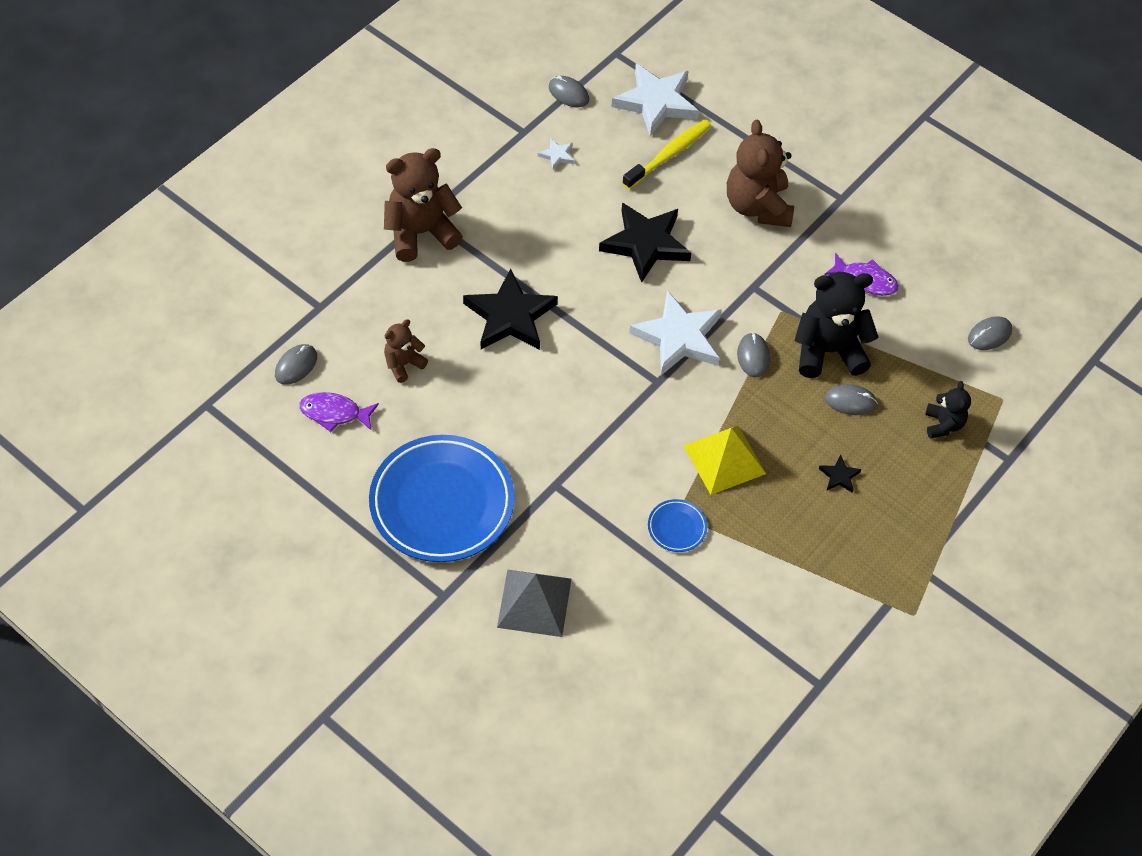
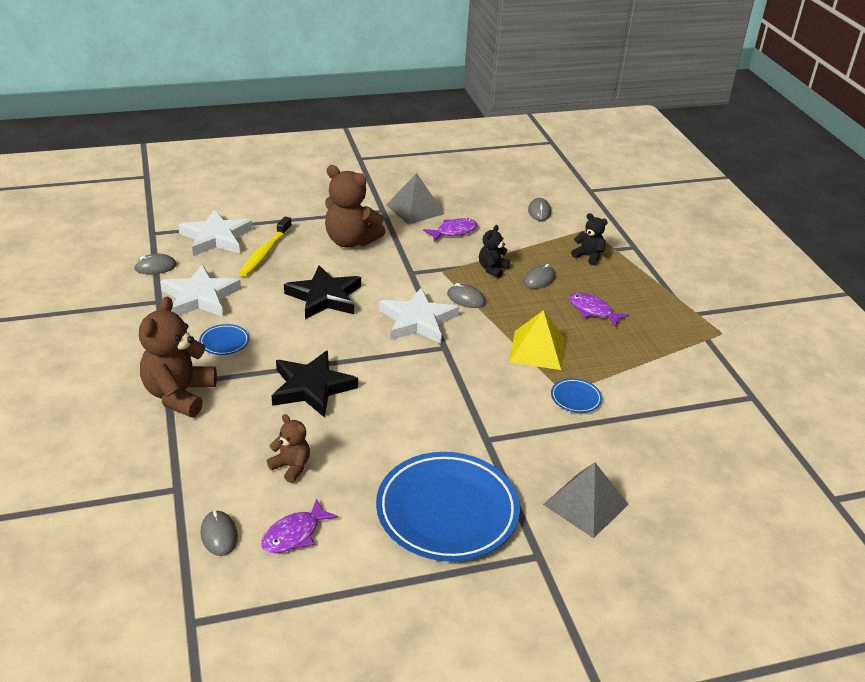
camera: 55 degrees left, 20 degrees down
(403, 364) = (291, 467): brown teddy bear -> brown teddy bear turned 135 degrees clockwise
(513, 216) = (224, 342): none -> blue plate
(557, 155) = (200, 297): white star -> white star, size x2.36
(669, 154) = (265, 253): yellow toothbrush -> yellow toothbrush turned 150 degrees counterclockwise
(828, 351) = (492, 269): black teddy bear -> black teddy bear, size x0.53
(839, 476) = (593, 311): black star -> purple fish
(873, 223) = (415, 209): none -> grey pyramid

